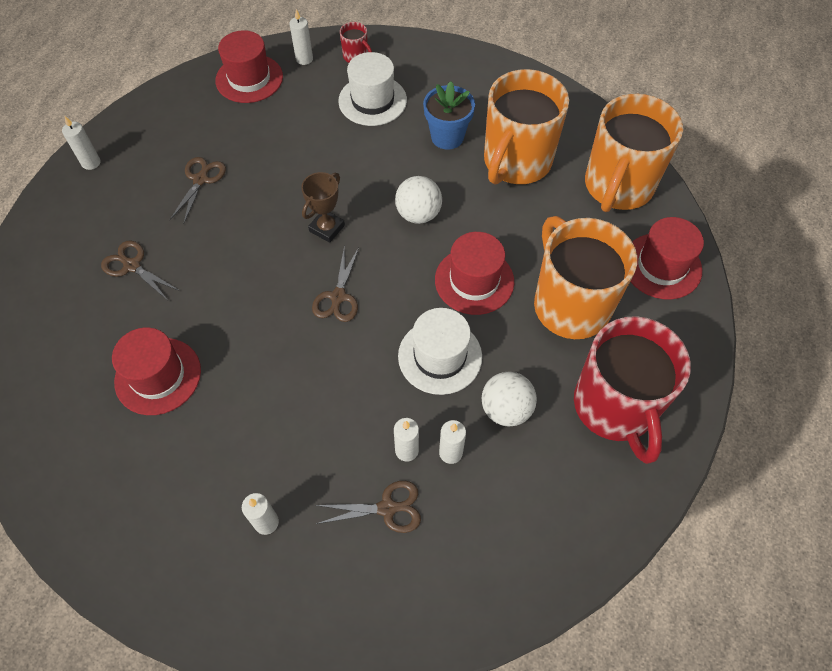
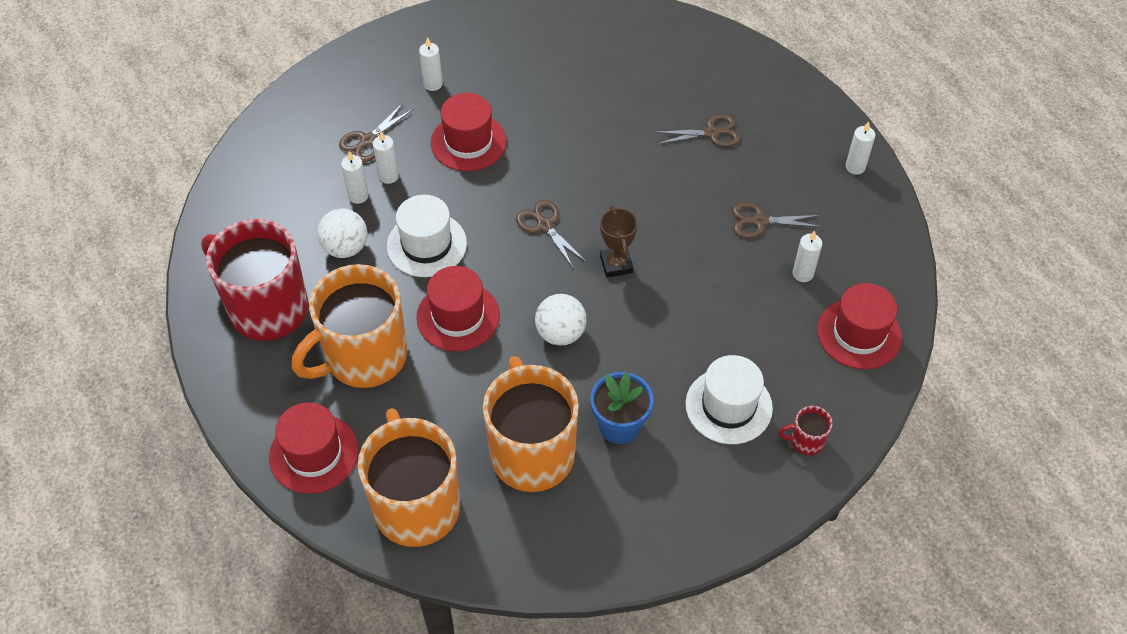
camera: 135 degrees right, 5 degrees down
(158, 376) = (597, 95): red hat -> red hat (468, 142)
(200, 179) = (760, 221): brown scissors -> brown scissors turned 120 degrees clockwise
(304, 59) = (845, 396): white candle -> white candle (803, 274)
(570, 305) = (364, 357): orange mug -> orange mug turned 120 degrees clockwise

